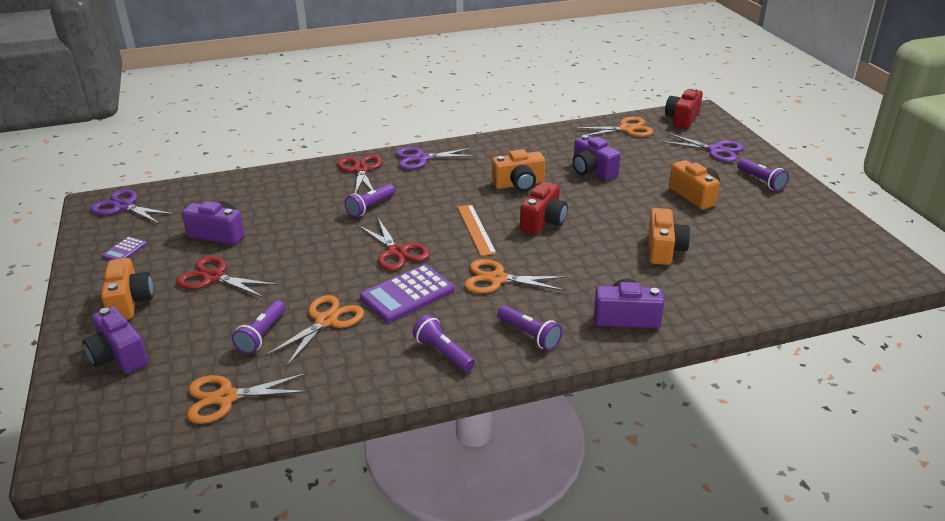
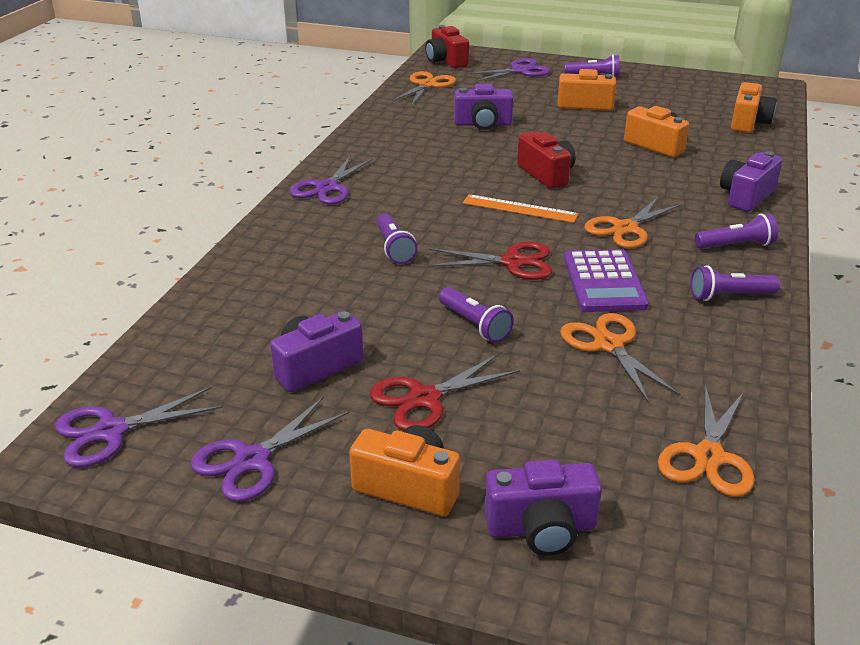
camera: 55 degrees left, 0 degrees up
(124, 250) = (252, 460): purple calculator -> purple scissors
(262, 335) = (597, 396): purple flashlight -> purple flashlight (474, 325)
(361, 170) = (297, 228): red scissors -> none
(519, 184) = (460, 161): orange camera -> orange camera (748, 122)

